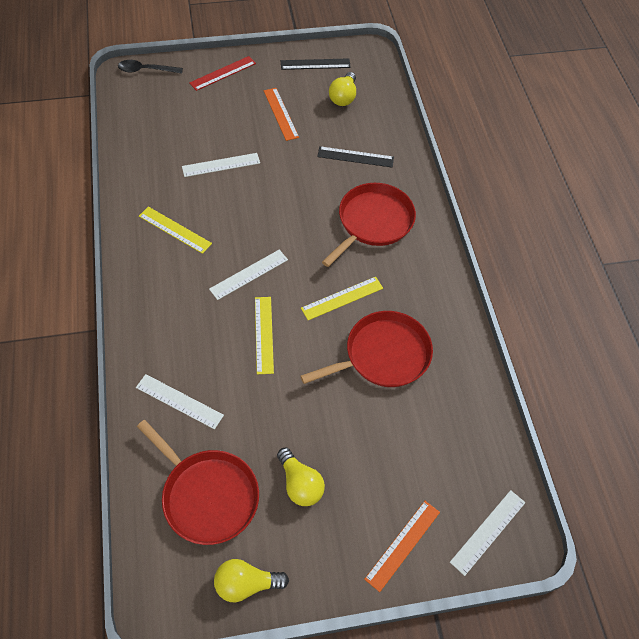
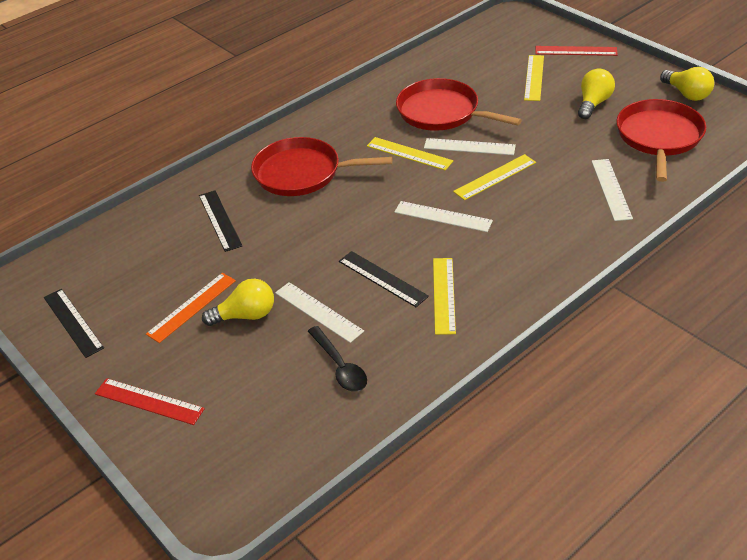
camera: 115 degrees left, 15 degrees down
(145, 70) = (198, 492): black spoon -> black spoon (340, 366)
(219, 208) = (382, 278): none -> black ruler
(343, 97) = (124, 270): yellow light bulb -> yellow light bulb (245, 315)
(382, 467) = (534, 77): none -> yellow ruler
(402, 545) = (576, 51): orange ruler -> red ruler
(488, 532) = (524, 27): white ruler -> white ruler (469, 147)

